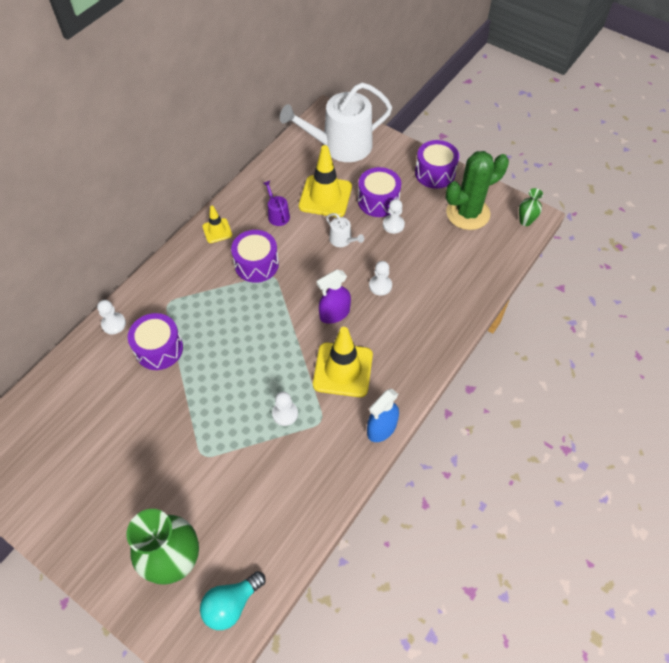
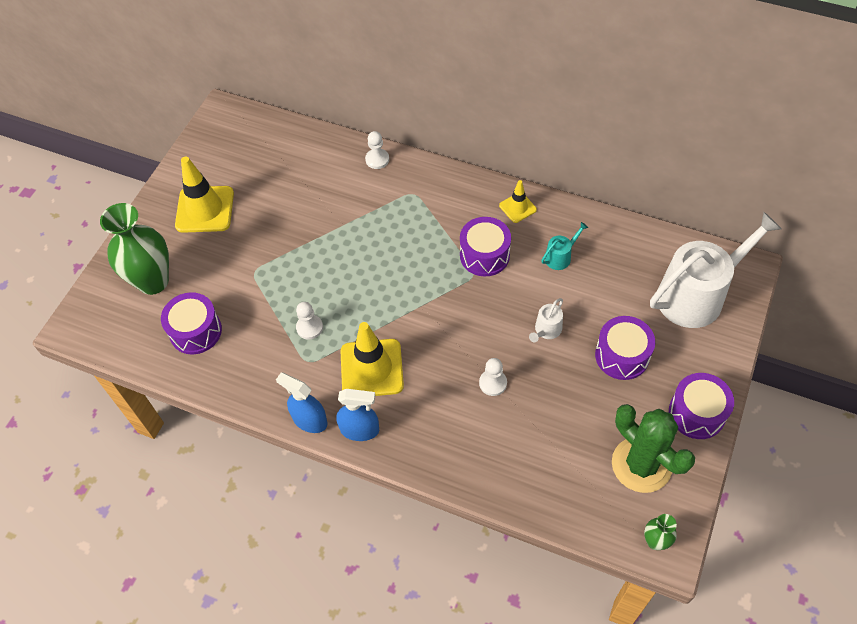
camera: 80 degrees right, 0 degrees up
(159, 349) = (358, 203): purple drum -> purple drum (195, 331)
(231, 604) = (120, 332): turquoise light bulb -> none
(277, 215) = (560, 257): purple watering can -> turquoise watering can
(325, 196) = (606, 297): yellow traffic cone -> yellow traffic cone (205, 209)
(334, 314) = (440, 345): purple spray bottle -> none
(340, 146) = (697, 295): white watering can -> white watering can turned 90 degrees clockwise
(393, 225) = (589, 380): white pawn -> none
(400, 389) = (360, 430): none -> blue spray bottle

